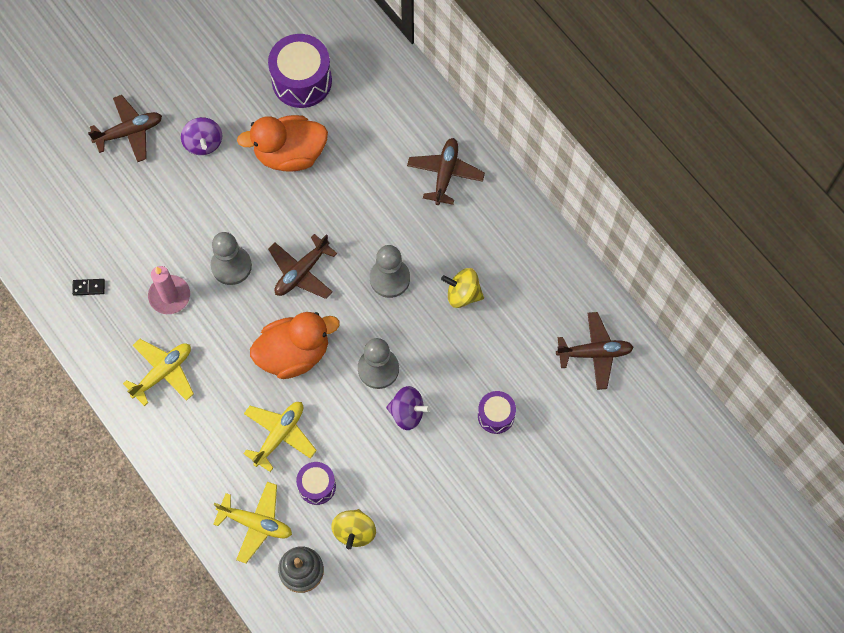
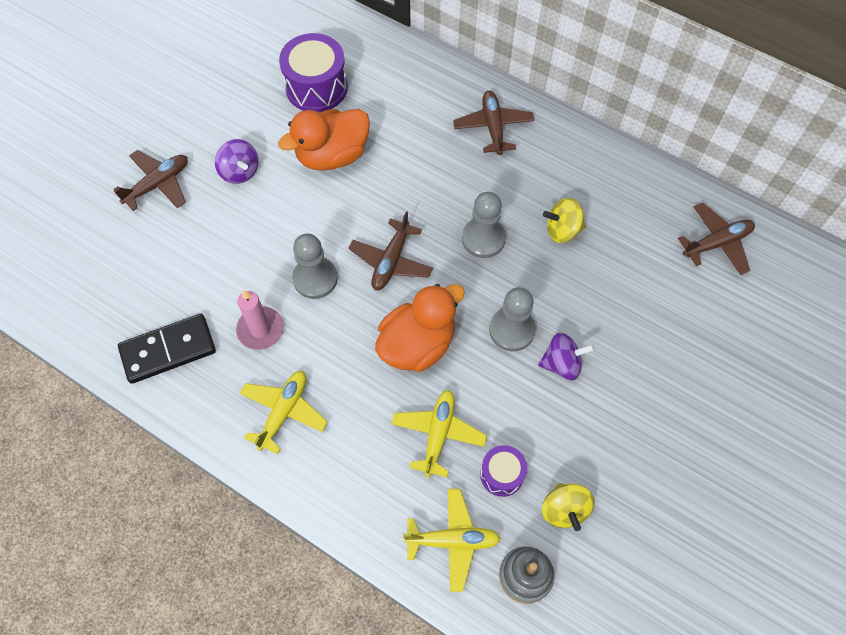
camera: 20 degrees left, 5 degrees down
(89, 287) = (168, 350): black domino -> black domino, size x2.45
(496, 416) = (652, 336): purple drum -> none

